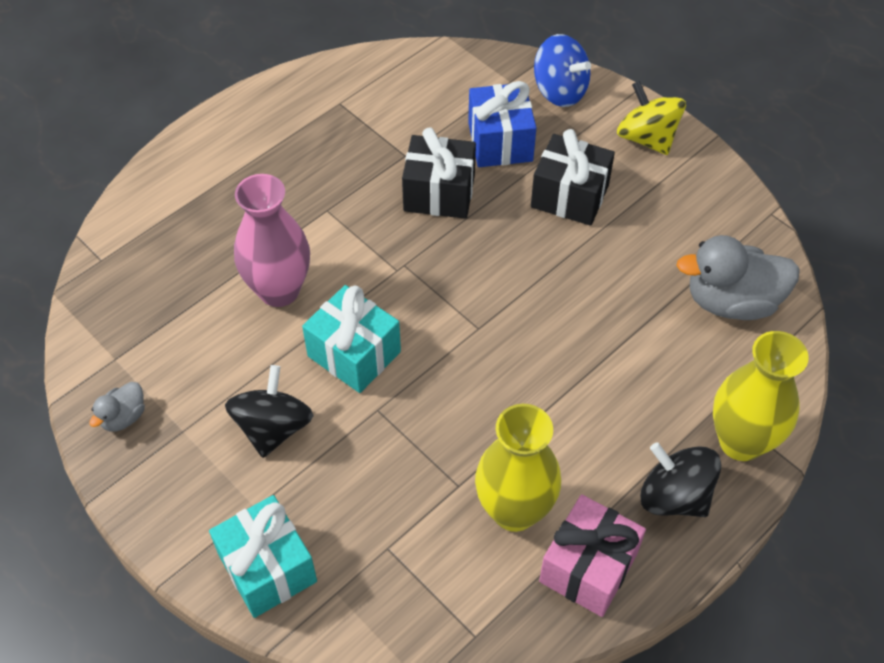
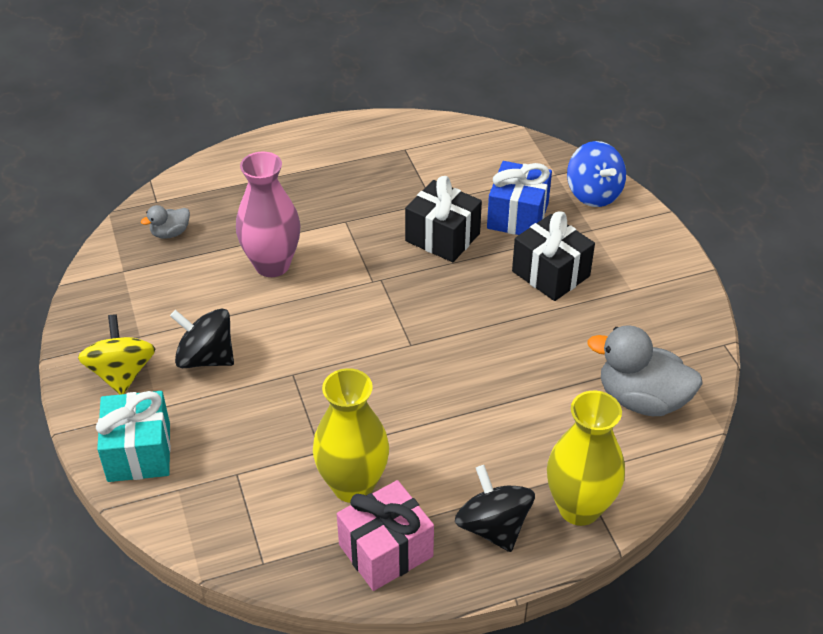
camera: 25 degrees right, 10 degrees down
(124, 417) = (104, 312): grey duck -> grey duck (170, 233)
(273, 428) = (206, 358): black spinning top -> black spinning top turned 105 degrees counterclockwise
(354, 354) = (300, 328): turquoise gift -> none
(647, 138) = (647, 251): yellow spinning top -> yellow spinning top (122, 374)

